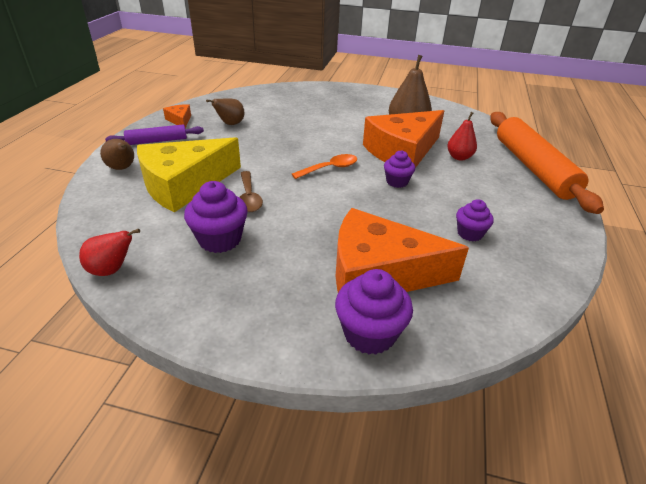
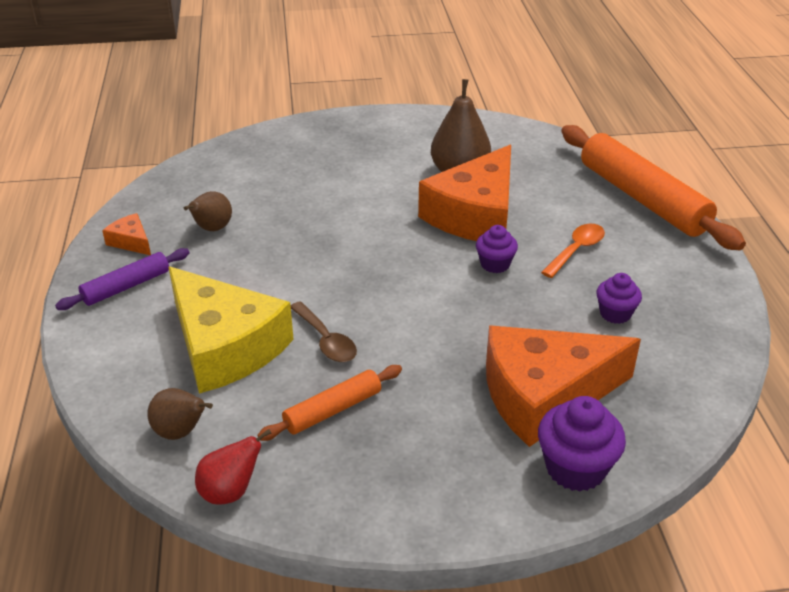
camera: 20 degrees left, 0 degrees up
(122, 168) = (114, 345): brown pear -> brown pear (181, 432)
(184, 184) = (224, 346): yellow cheese -> yellow cheese turned 75 degrees counterclockwise
(220, 239) = (333, 410): purple cupcake -> orange rolling pin
(330, 168) = (400, 266): orange spoon -> orange spoon (576, 250)
(459, 157) = (549, 205): red pear -> none

